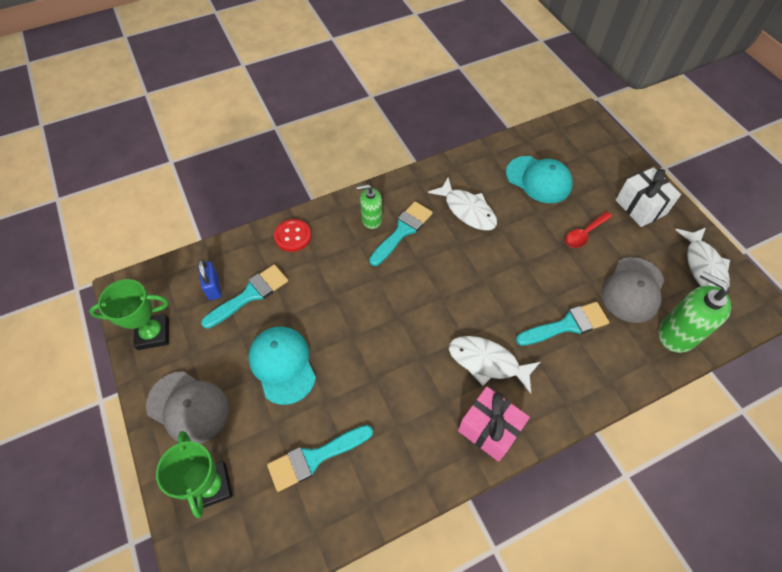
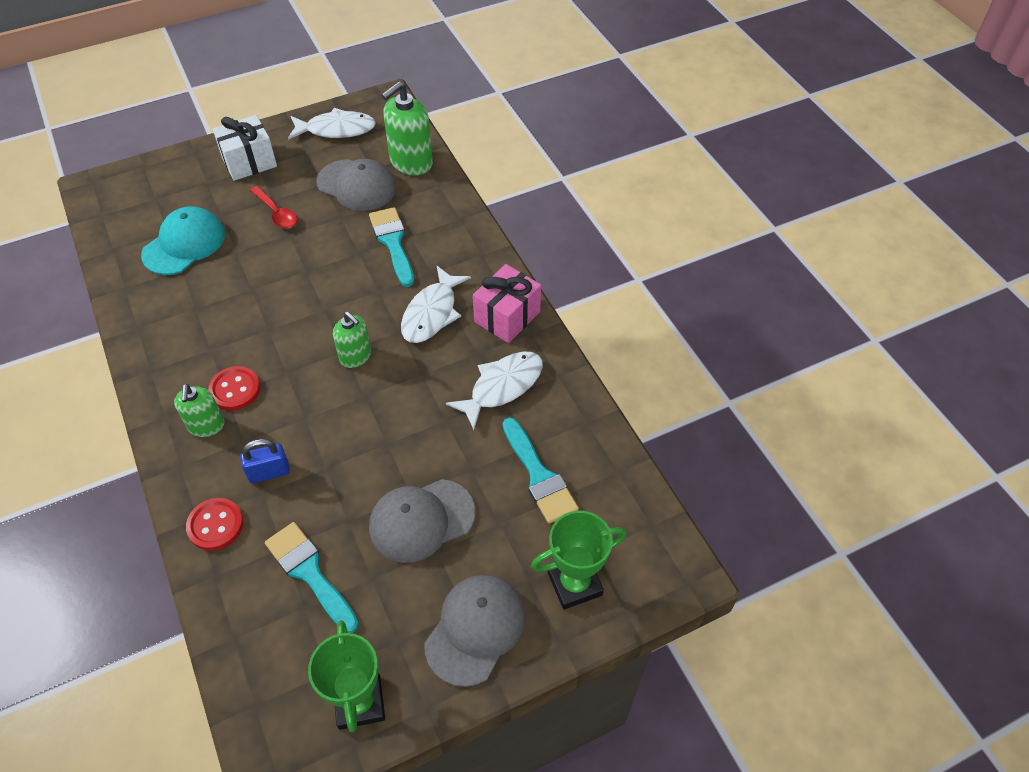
camera: 90 degrees left, 5 degrees down
(213, 287) = (289, 626): blue padlock -> blue padlock (269, 472)
(282, 365) = (421, 520): turquoise cap -> grey cap
(402, 231) = (235, 389): turquoise brush -> red button
(436, 306) = (355, 356): none -> green soap dispenser
(467, 210) = (216, 319): white fish -> white fish (502, 387)

